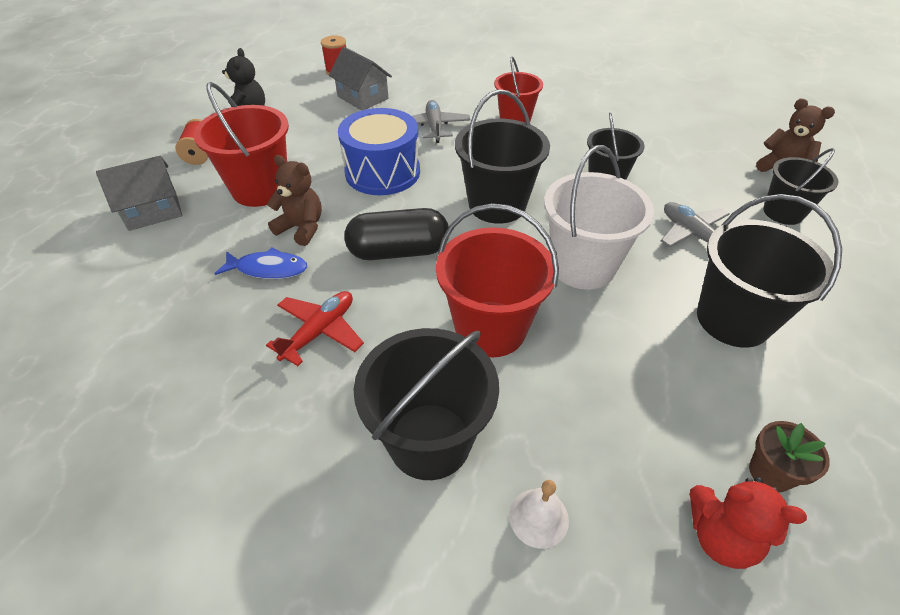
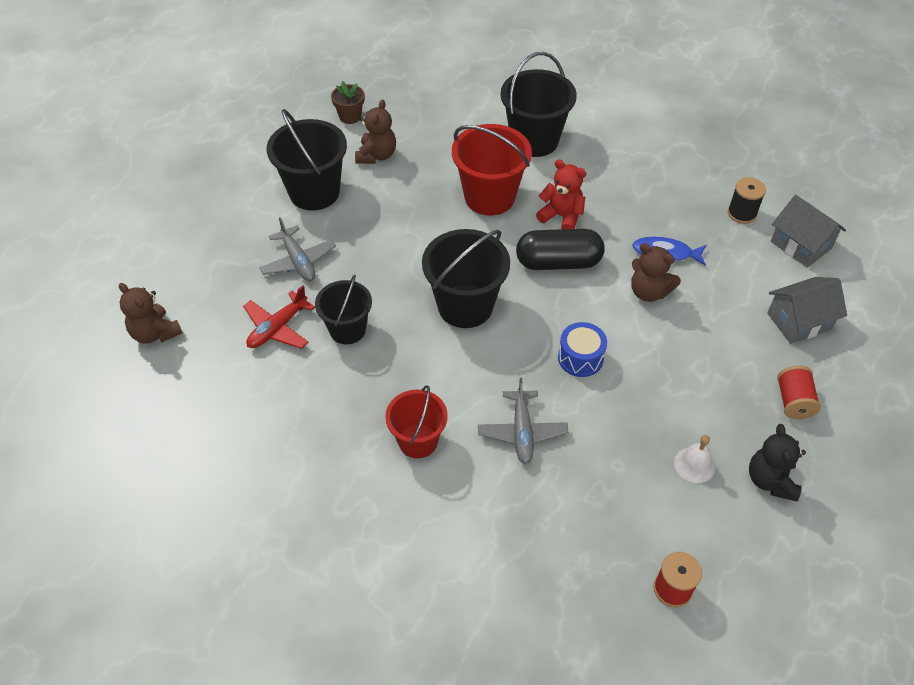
camera: 175 degrees left, 5 degrees up
(141, 327) = (742, 213): none -> black spool
(260, 189) = (704, 342): red bucket -> none
(319, 332) = (611, 202): red plane -> red plane (278, 328)
(363, 98) = (621, 507): grey house -> grey house (800, 245)
(382, 172) = (580, 358): blue drum -> blue drum, size x0.56
(538, 517) = (479, 108): white bell -> white bell (694, 465)
(582, 266) = (406, 239): white bucket -> none
(679, 388) = (376, 155): none -> brown teddy bear
(720, 536) = (392, 97): red teddy bear -> red teddy bear (561, 216)
(783, 212) = (200, 279): black bucket -> none

